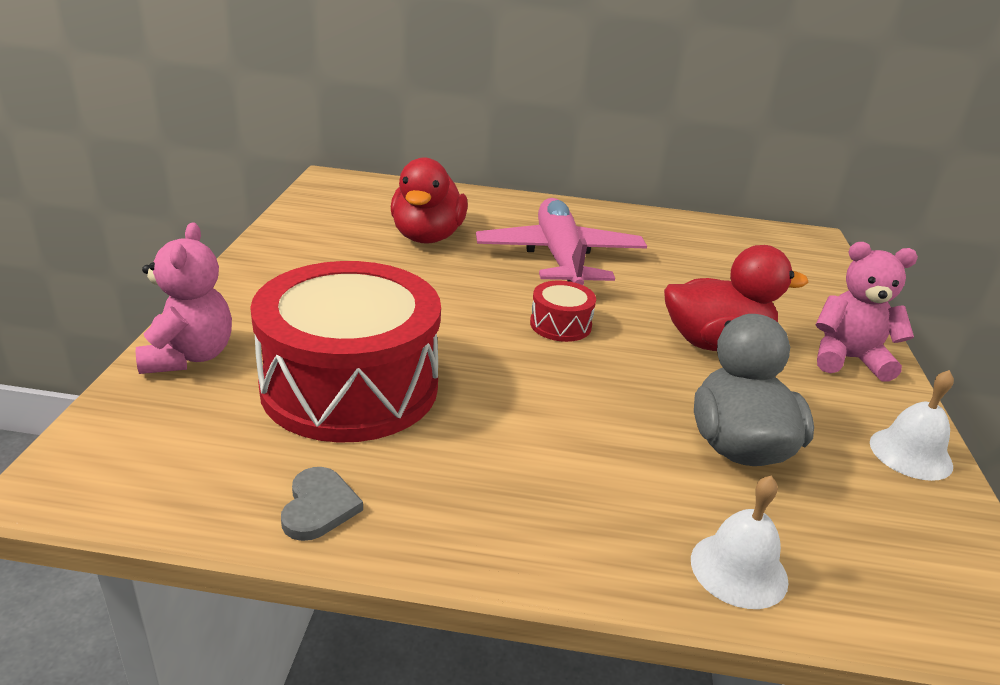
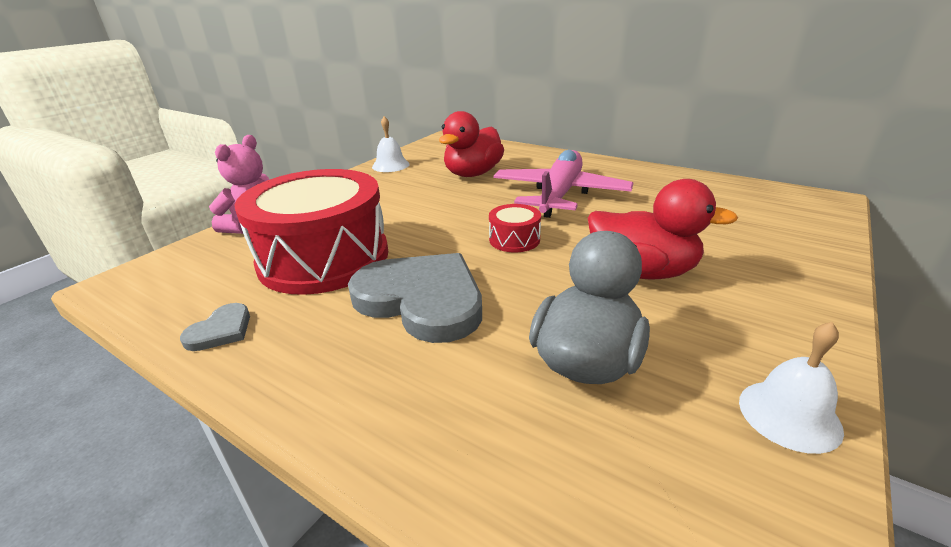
camera: 30 degrees right, 0 degrees up
(527, 416) = (422, 300): none -> grey heart
(739, 569) = (481, 476): white bell -> white bell (390, 165)
(848, 359) = (781, 307): pink teddy bear -> none

